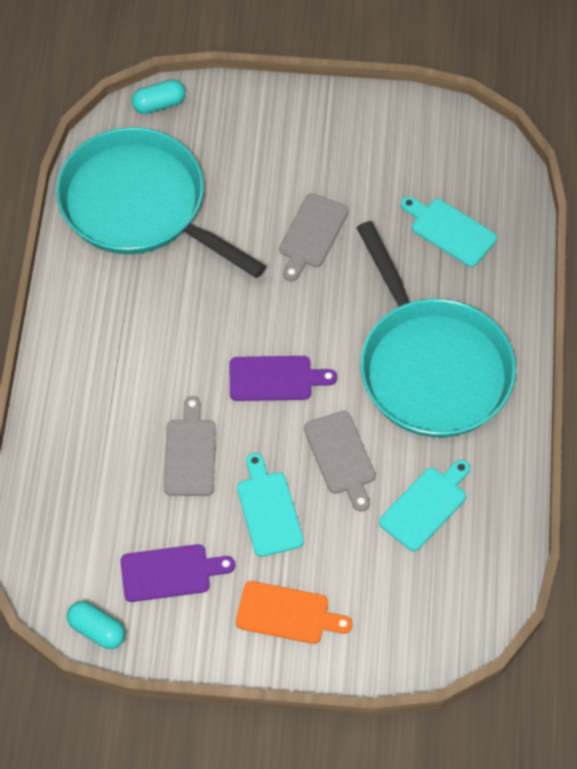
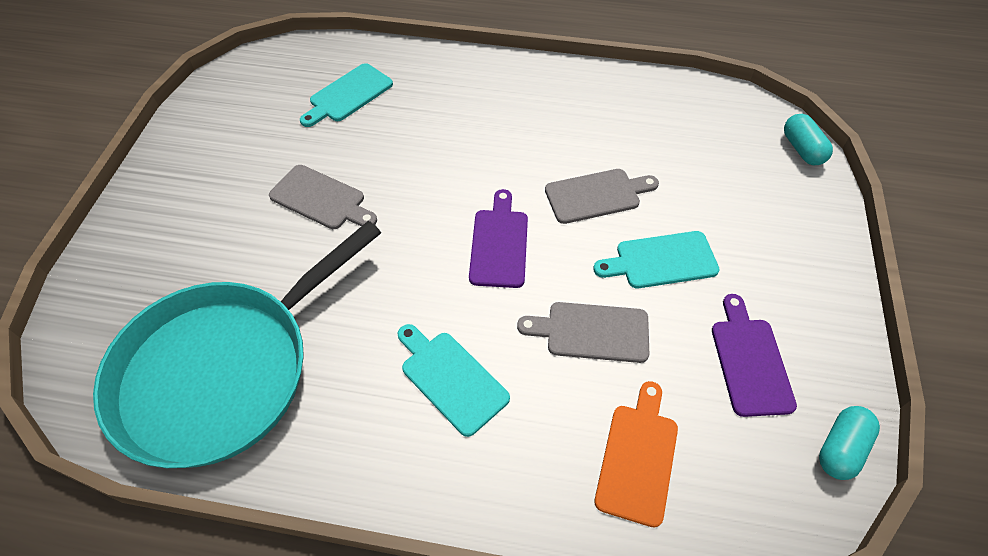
camera: 85 degrees left, 5 degrees down
(159, 104) = (73, 339): turquoise capsule -> turquoise capsule (802, 149)
(287, 613) = (781, 252): orange cutting board -> orange cutting board (637, 457)
(426, 506) = (649, 138): turquoise cutting board -> turquoise cutting board (450, 379)
(431, 368) = (500, 121): turquoise pan -> none

